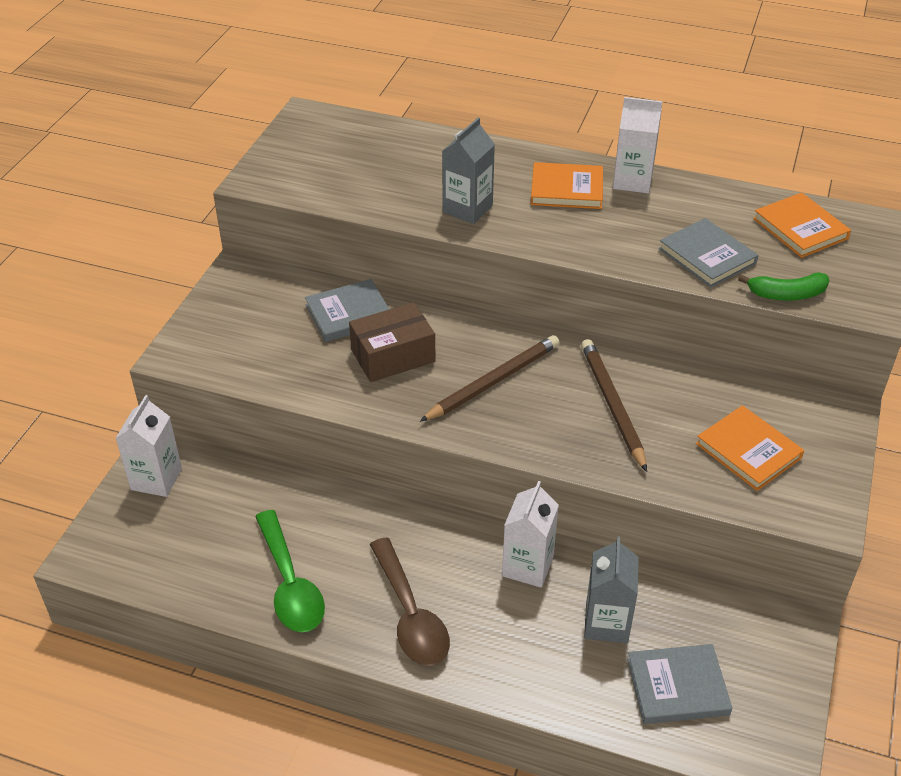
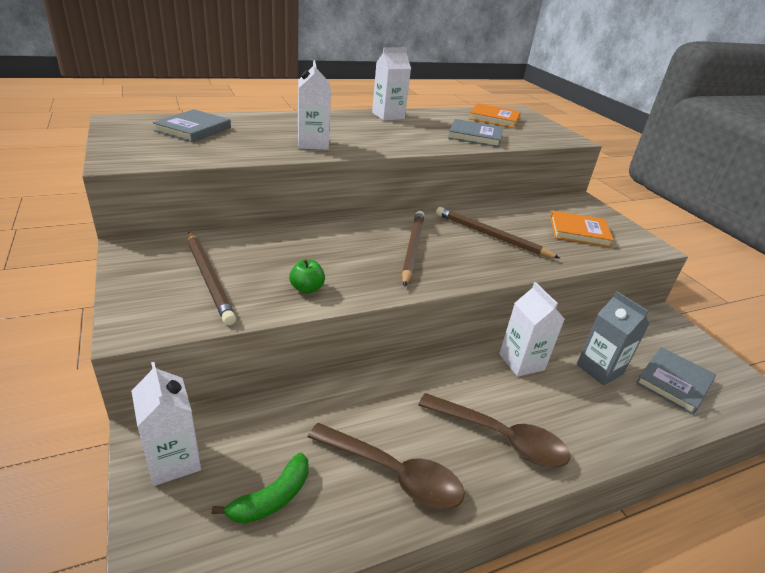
camera: 45 degrees left, 10 degrees down
(268, 332) = (208, 278): none -> brown pencil
(290, 584) = (394, 474): green spoon -> brown spoon
(336, 381) = (307, 289): none -> green apple
(349, 314) = (263, 245): grey book -> grey book (193, 129)
(393, 356) = (328, 258): brown box -> none
(467, 209) = (313, 144): grey carton -> white carton
(566, 189) = (359, 125): orange book -> none
(786, 294) = (533, 142): green banana -> green banana (272, 498)

